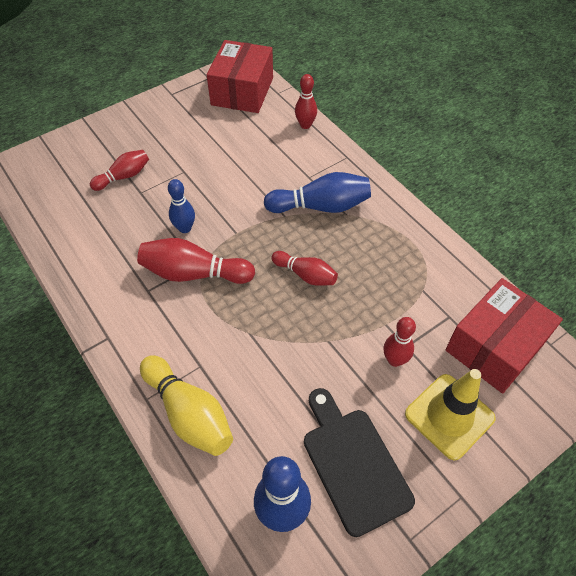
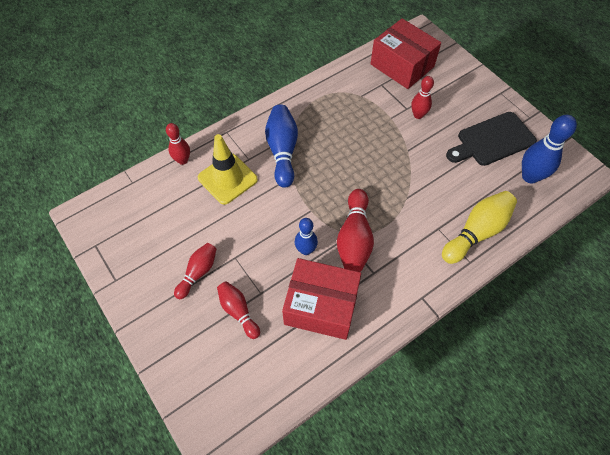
camera: 90 degrees left, 5 degrees up
(242, 91) = (124, 212): red box -> red box (321, 306)
(305, 275) = (352, 162): red bowling pin -> red bowling pin (198, 273)
(449, 416) = (453, 92): yellow traffic cone -> yellow traffic cone (227, 178)

